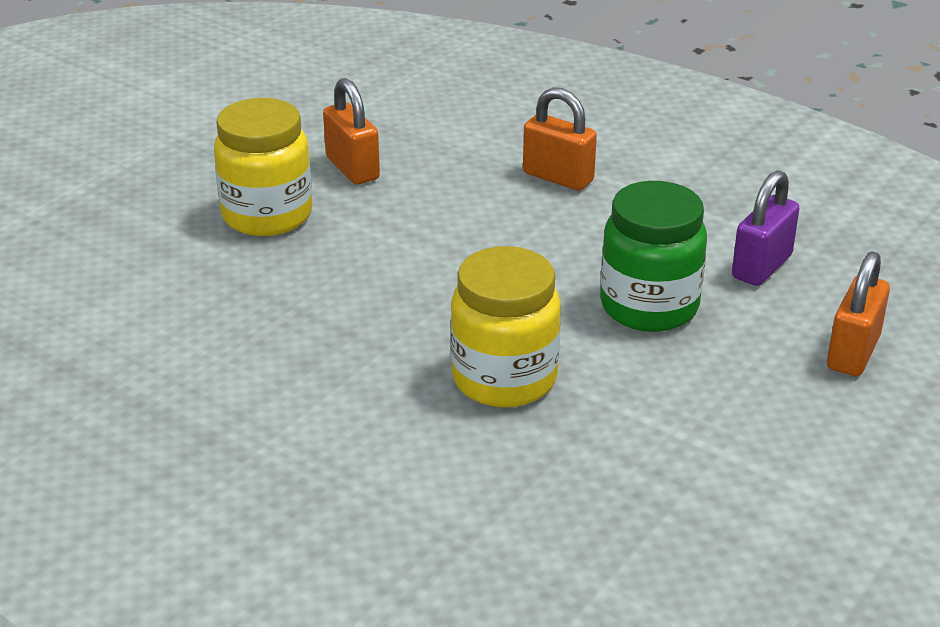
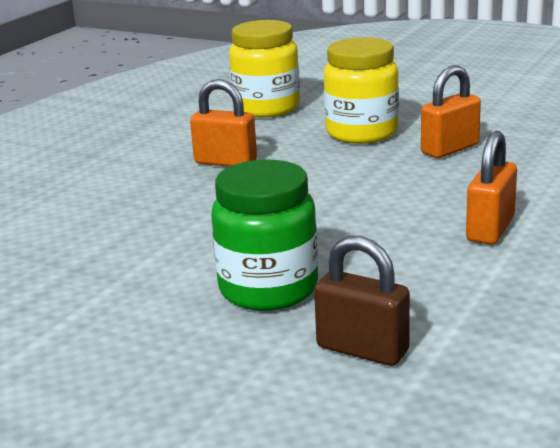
camera: 85 degrees right, 10 degrees down
(504, 379) = (152, 235): yellow jar -> yellow jar (266, 108)
(761, 267) = (362, 349): purple padlock -> brown padlock
(853, 353) = (200, 412): orange padlock -> orange padlock (225, 162)

